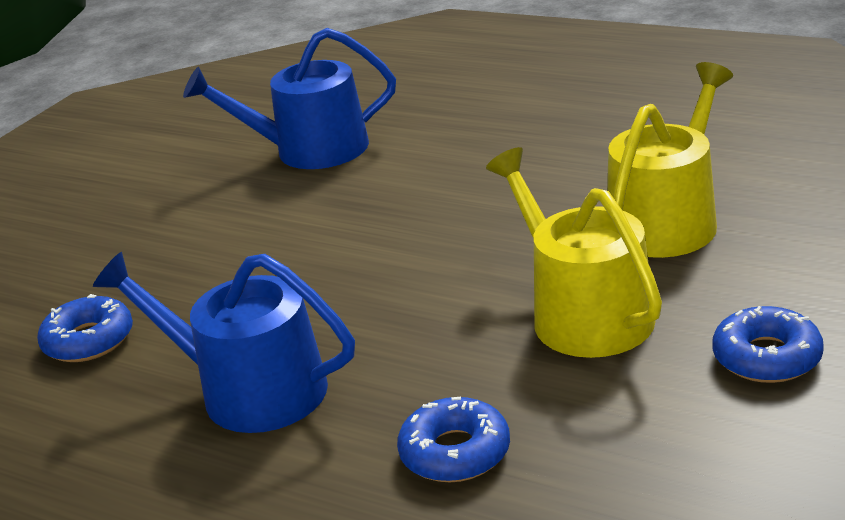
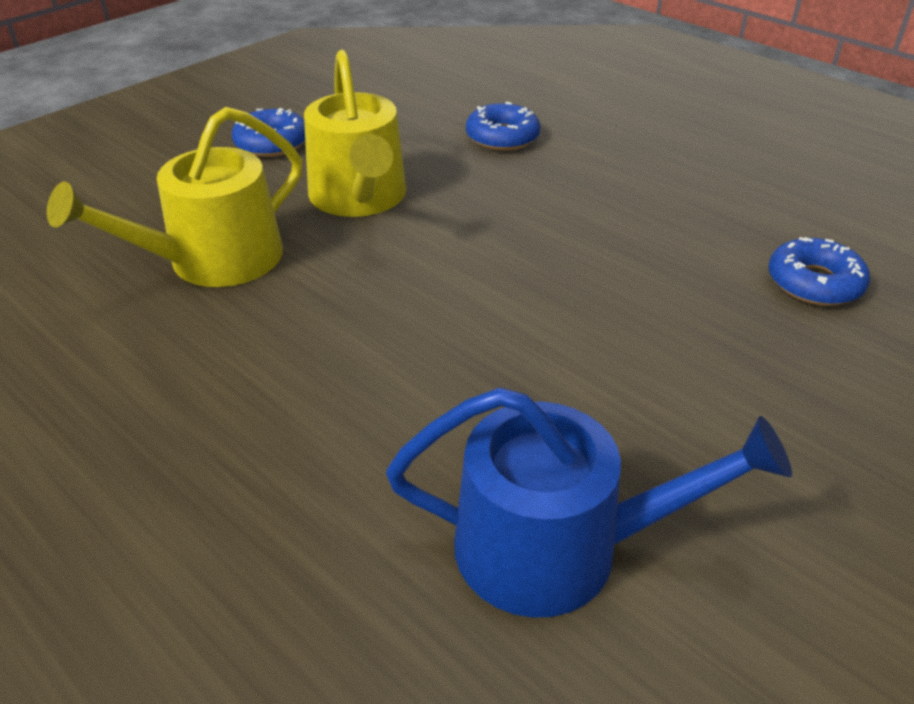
camera: 170 degrees left, 10 degrees up
(249, 390) = (644, 203): blue watering can -> none

